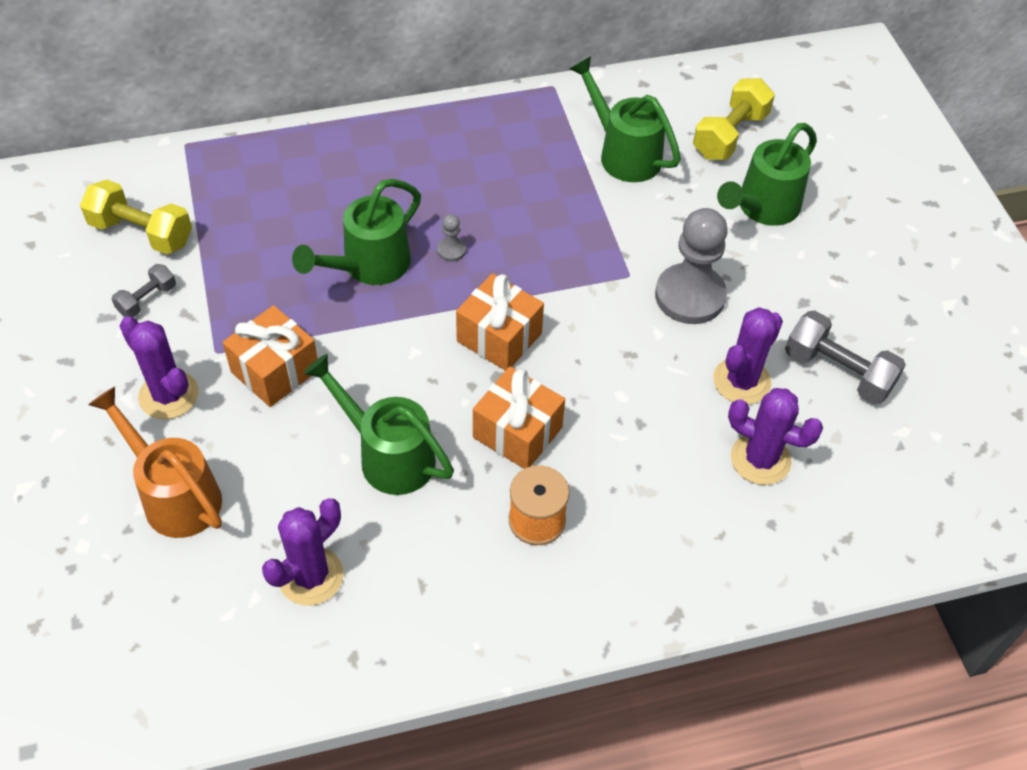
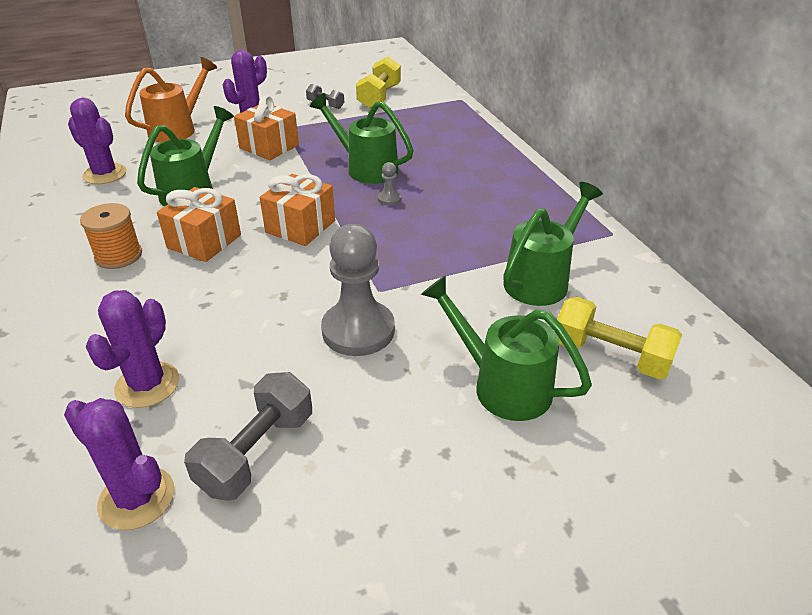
camera: 85 degrees right, 15 degrees down
(741, 381) = (247, 370): purple cactus -> purple cactus (137, 498)

